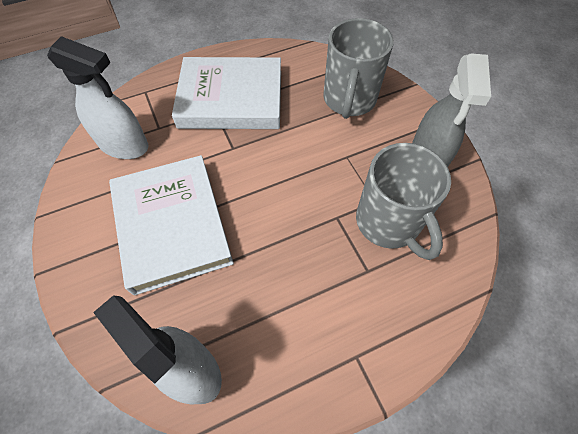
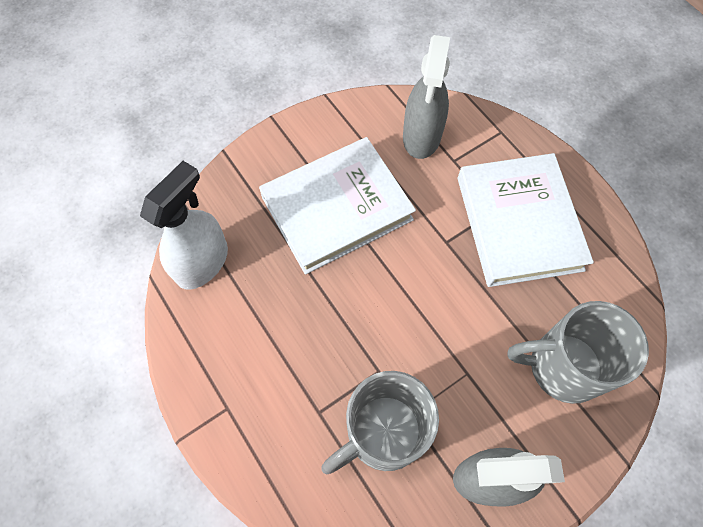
camera: 80 degrees right, 5 degrees up
(124, 145) = (421, 136): white spray bottle -> grey spray bottle

